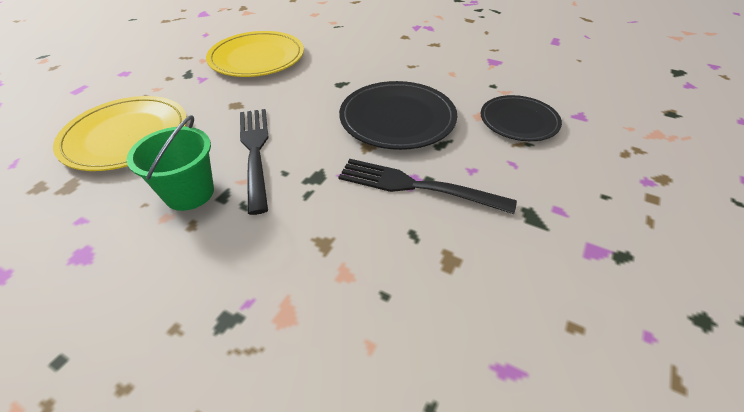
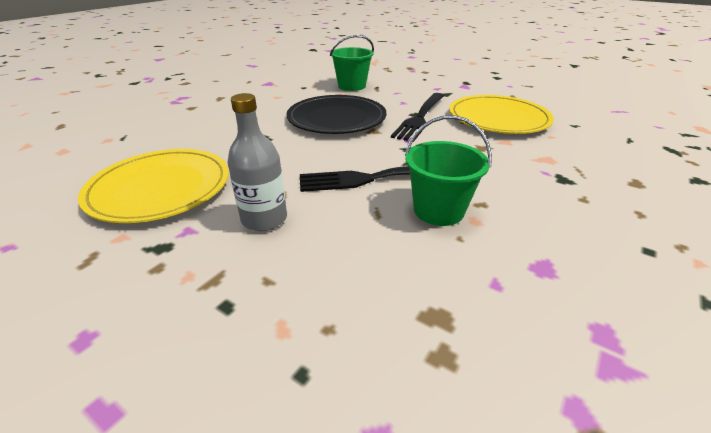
camera: 85 degrees left, 10 degrees down
(126, 136) = (323, 282): yellow plate -> yellow plate (498, 118)
(206, 104) = (264, 219): none -> grey bottle
(519, 121) = (352, 86): black plate -> green bucket

